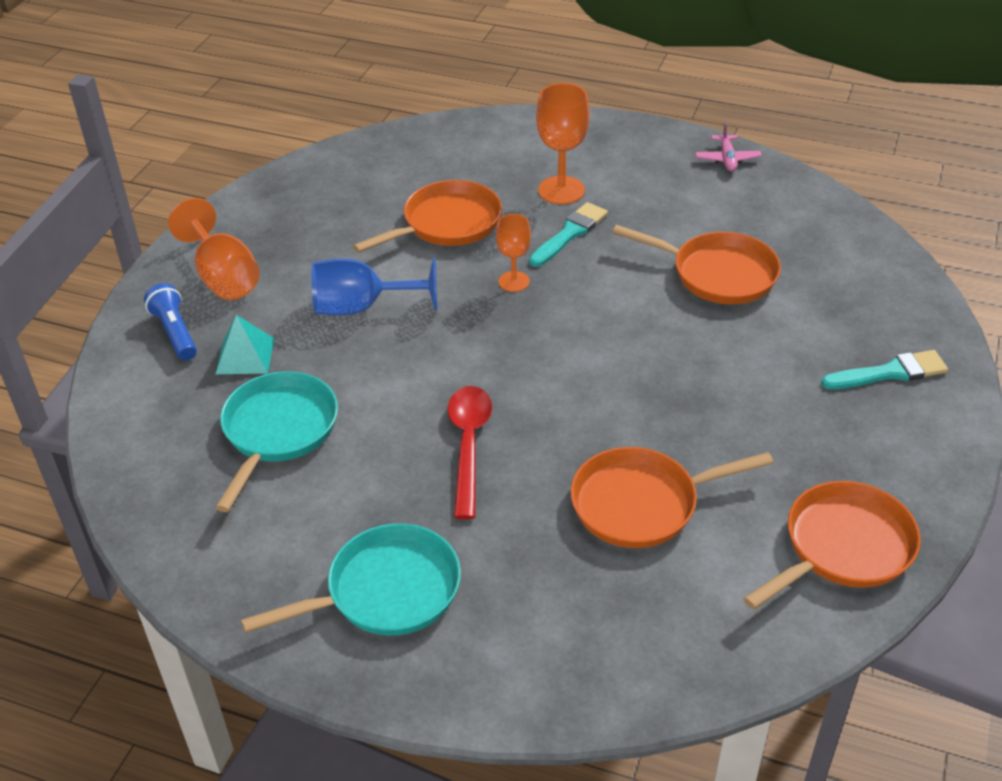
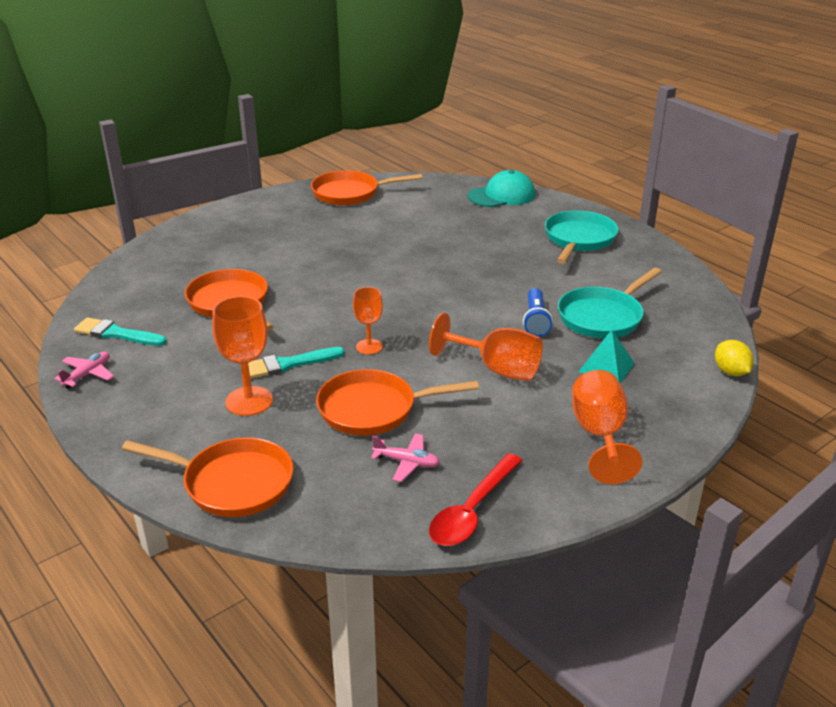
camera: 150 degrees left, 10 degrees down
(99, 405) = (730, 372): none -> yellow lemon
(175, 332) = (658, 403): blue flashlight -> blue flashlight (535, 321)
(362, 307) = (496, 369): blue goblet -> orange goblet
(379, 194) = (407, 462): none -> pink plane
(385, 591) = (578, 239): turquoise pan -> turquoise pan turned 105 degrees clockwise
(468, 445) = (488, 275): red spoon -> red spoon (472, 510)
(594, 673) = (502, 195): none -> turquoise cap
(642, 503) = (420, 229): orange pan -> orange pan (232, 483)
(889, 373) = (223, 232): turquoise brush -> turquoise brush (116, 334)

